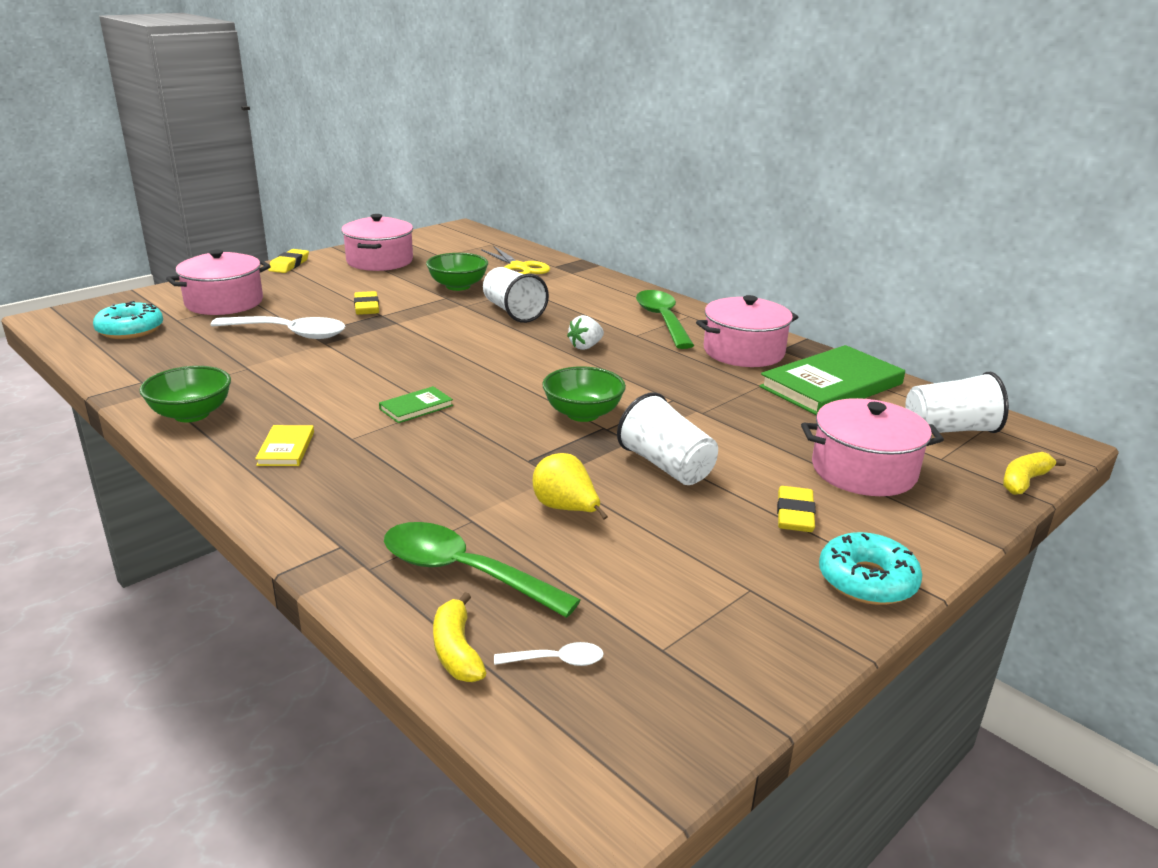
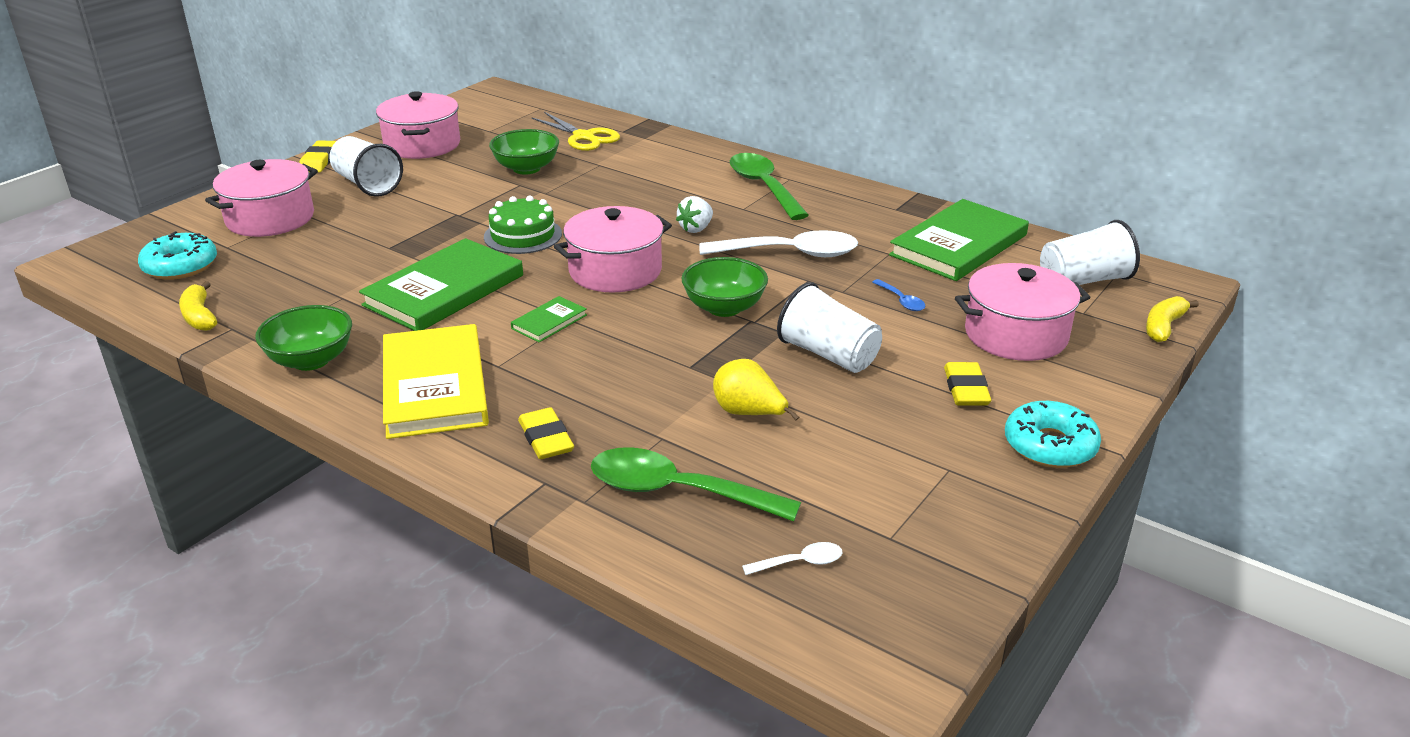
camera: 10 degrees left, 5 degrees up
(286, 448) = (435, 386): yellow book -> yellow book, size x2.19
(289, 333) = (367, 250): white spoon -> white spoon (790, 253)
(337, 372) = (444, 290): none -> green book
(366, 307) = (437, 207): yellow eraser -> yellow eraser (546, 439)
(428, 336) = (523, 235): none -> green cake
(456, 650) = (704, 567): yellow banana -> yellow banana (199, 316)
(513, 312) = (601, 194): white cup -> white cup (367, 184)
(743, 351) = (860, 216): pink pot -> pink pot (615, 271)
(757, 427) = (901, 301): none -> blue spoon

